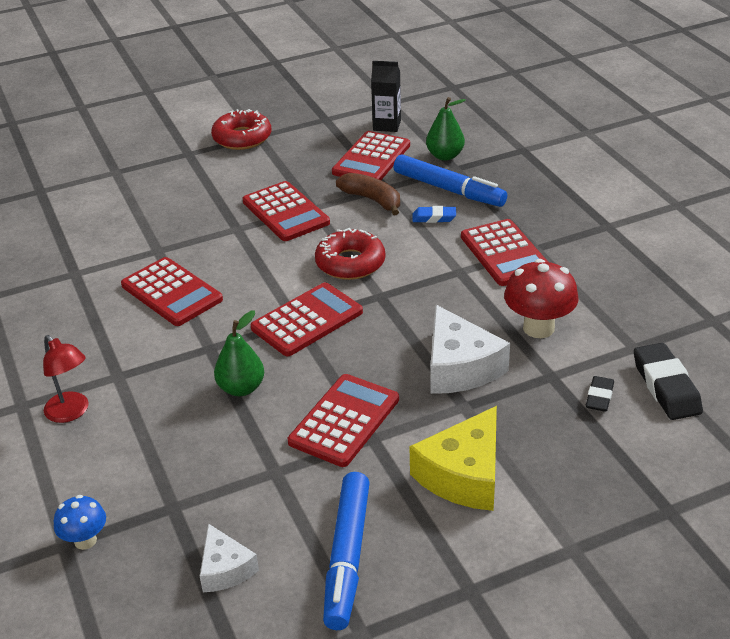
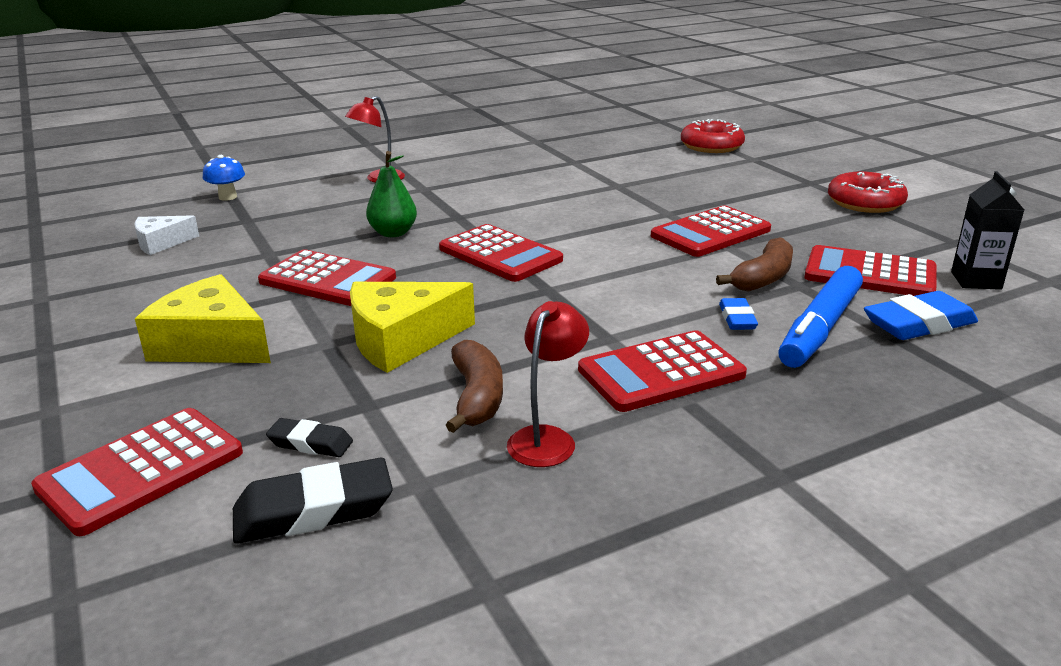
camera: 85 degrees right, 10 degrees down
(172, 292) = (546, 196): red calculator -> red calculator (141, 470)
(347, 557) = (137, 289): blue marker -> none
(350, 263) = (613, 271): red donut -> red donut (711, 146)
(445, 156) = (919, 324): green pear -> blue eraser
(459, 367) = (401, 340): white cheese -> yellow cheese
(538, 328) = (476, 397): red mushroom -> brown banana
(582, 299) = (547, 438): none -> red lamp

